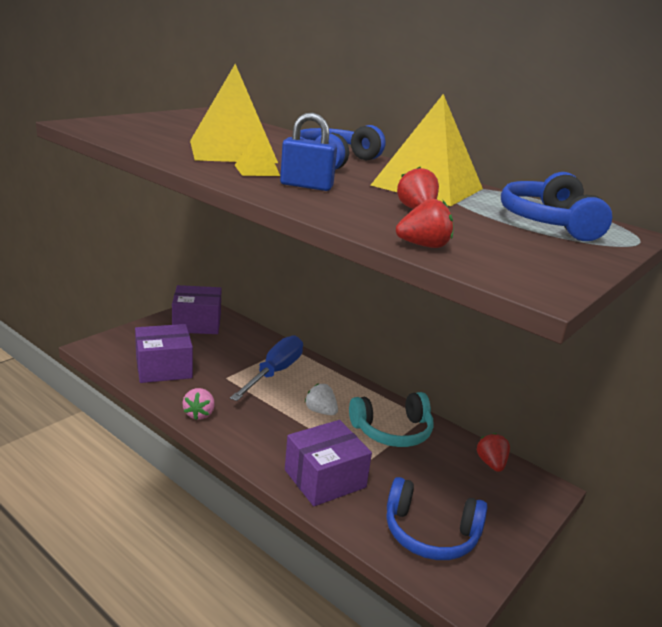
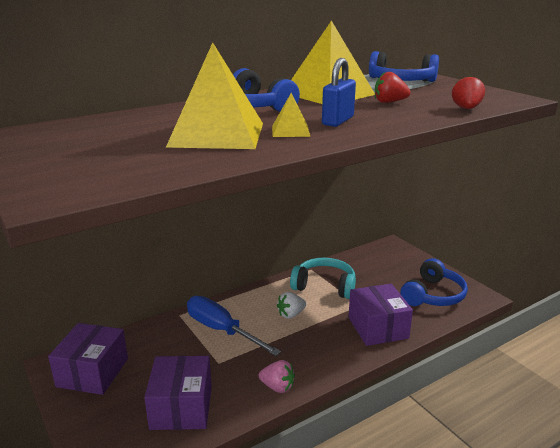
camera: 70 degrees left, 0 degrees up
(392, 431) = (324, 286): turquoise headphones -> turquoise headphones turned 75 degrees counterclockwise
(491, 463) = (366, 256): red strawberry -> none

